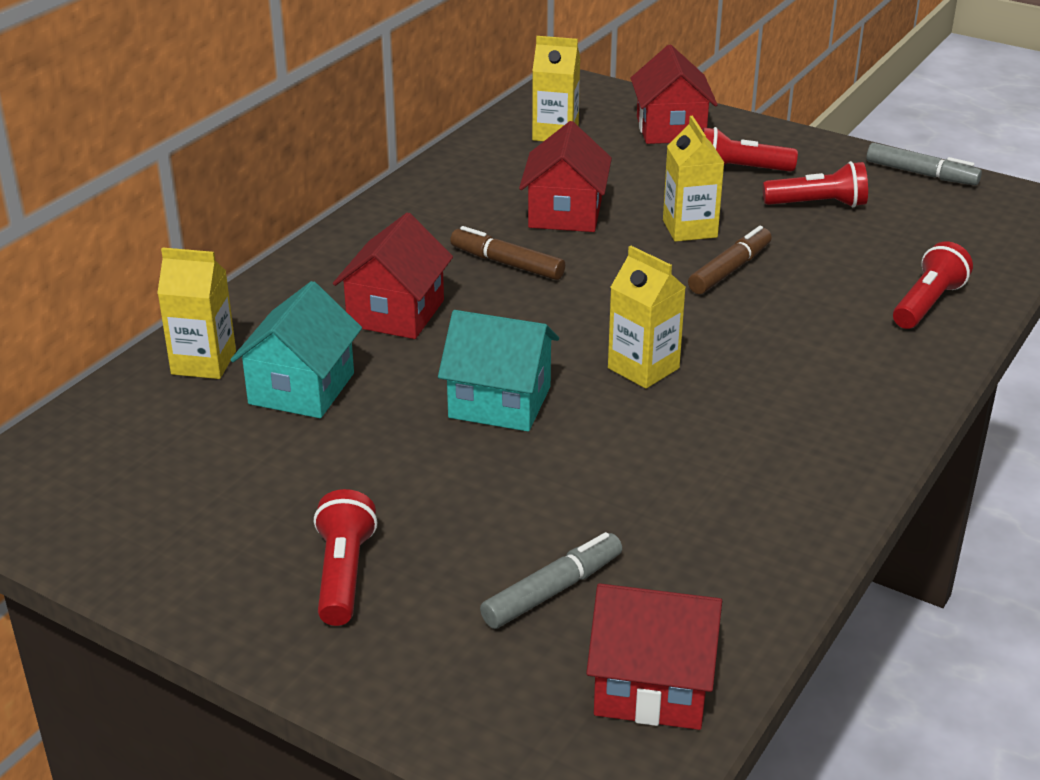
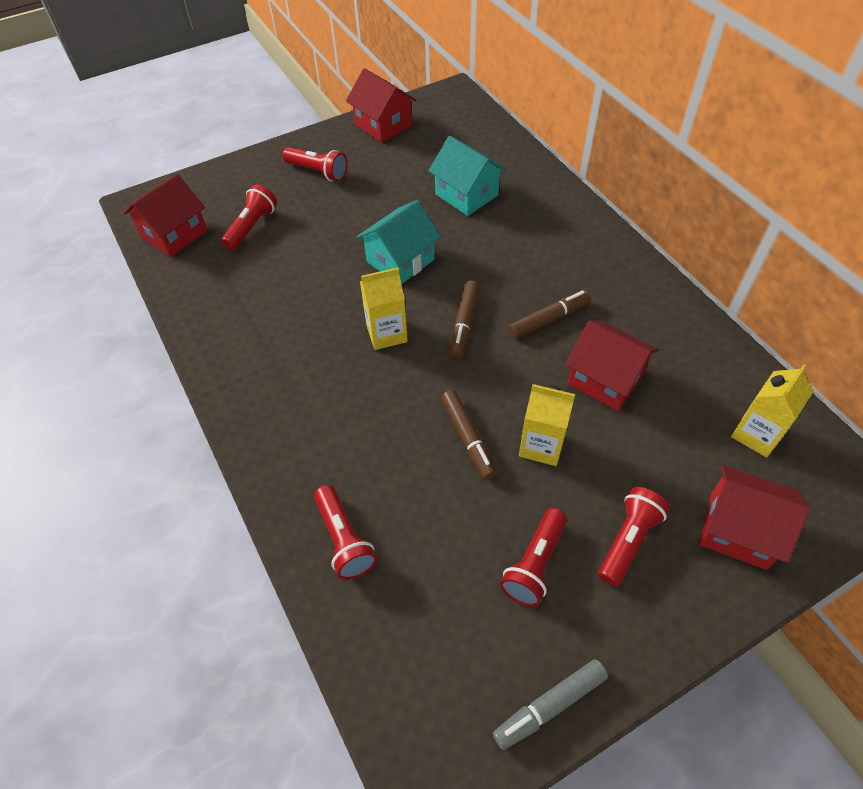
camera: 120 degrees right, 20 degrees up
(203, 363) = (514, 168): yellow carton -> none
(396, 313) = (518, 250): red house -> red house (383, 125)
(552, 591) = (251, 227): grey marker -> red flashlight
(569, 317) = (464, 323): none -> brown marker

